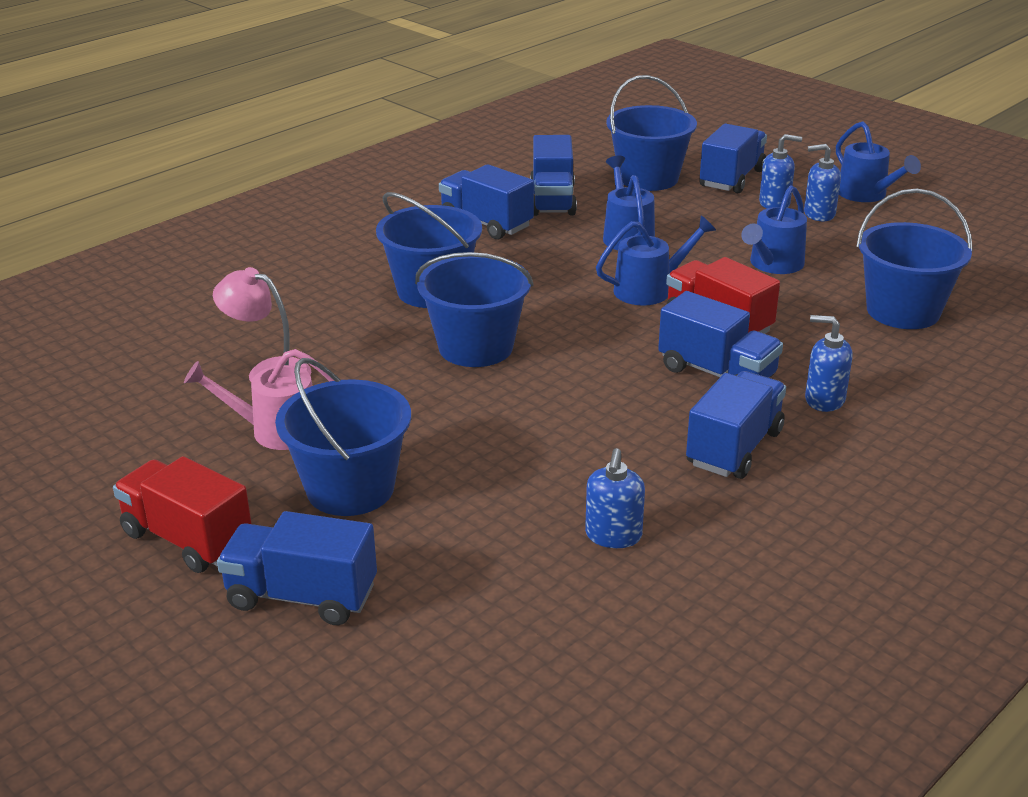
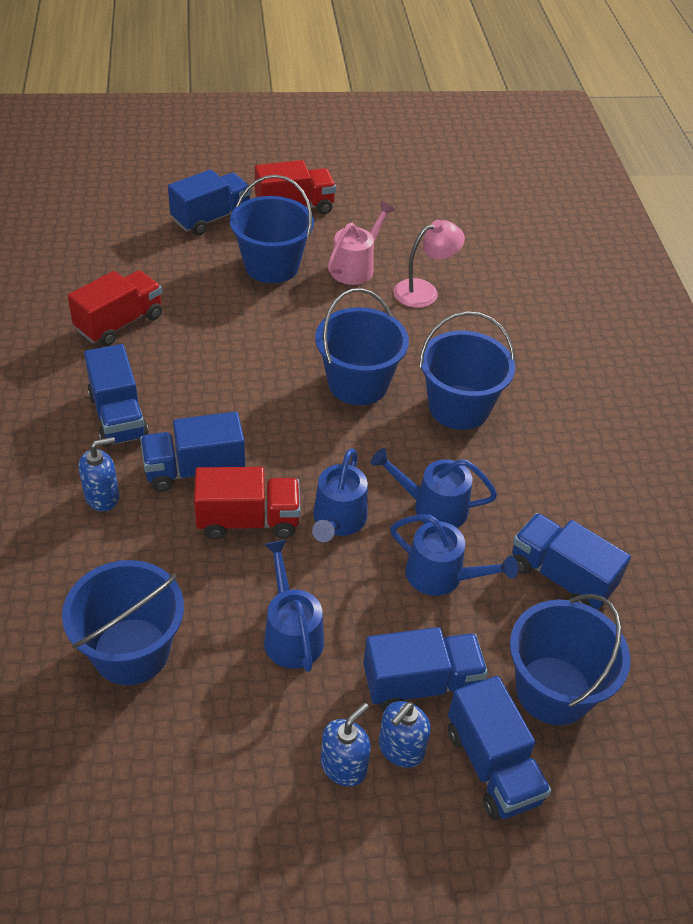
camera: 125 degrees right, 15 degrees up
(486, 223) = (550, 503): blue truck -> blue truck (421, 683)
(613, 535) = (119, 323): blue soap dispenser -> red truck
(866, 195) = (341, 861): blue watering can -> blue watering can (432, 507)

